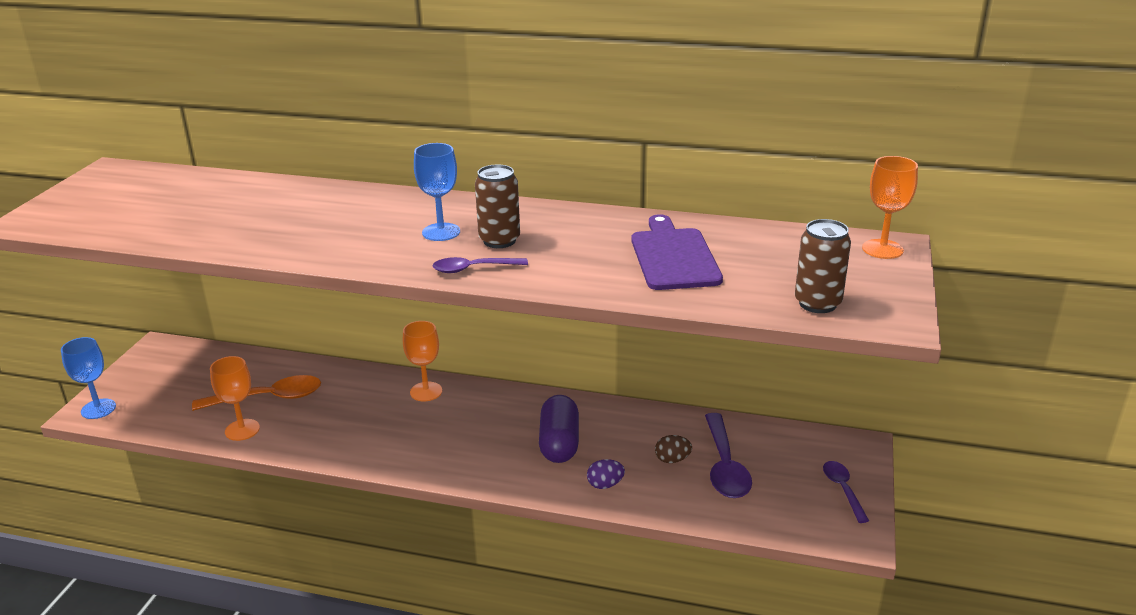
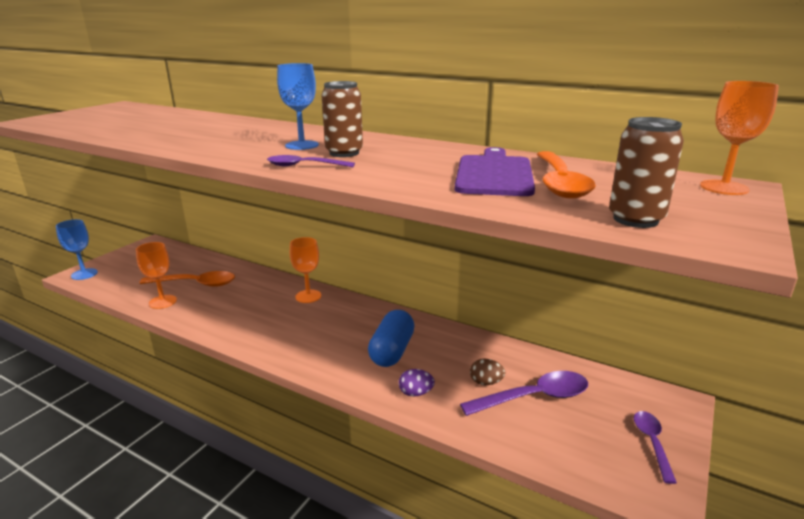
camera: 15 degrees right, 5 degrees down
(559, 443) = (392, 351): purple capsule -> blue capsule
(725, 466) = (534, 397): purple spoon -> purple spoon turned 120 degrees counterclockwise
(739, 262) = (559, 183): none -> orange spoon

